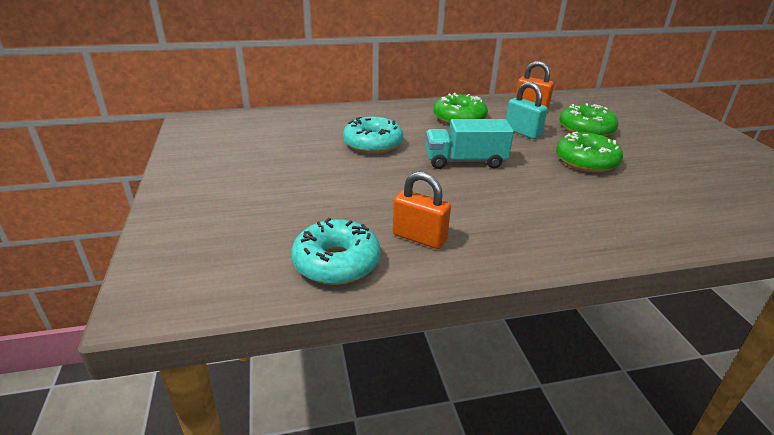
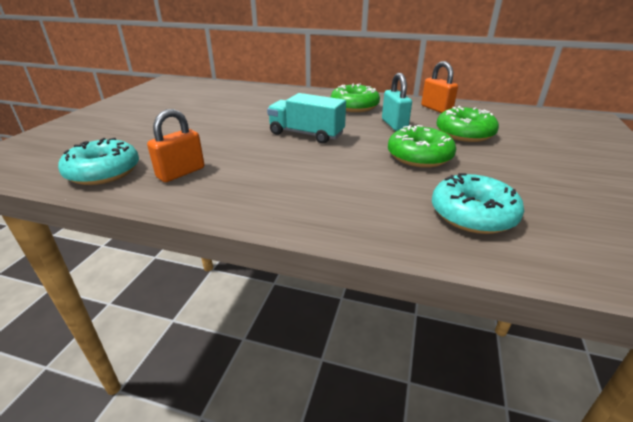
camera: 30 degrees right, 0 degrees up
(373, 144) = (256, 111): turquoise donut -> turquoise donut (473, 214)
(419, 237) = (181, 173): orange padlock -> orange padlock turned 75 degrees clockwise

